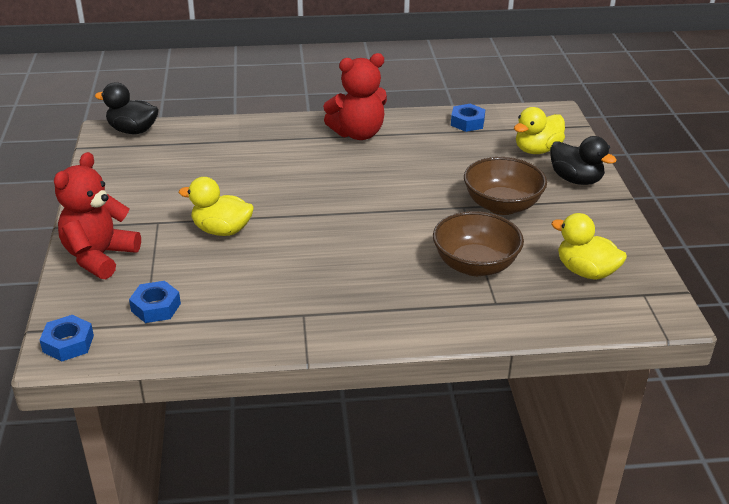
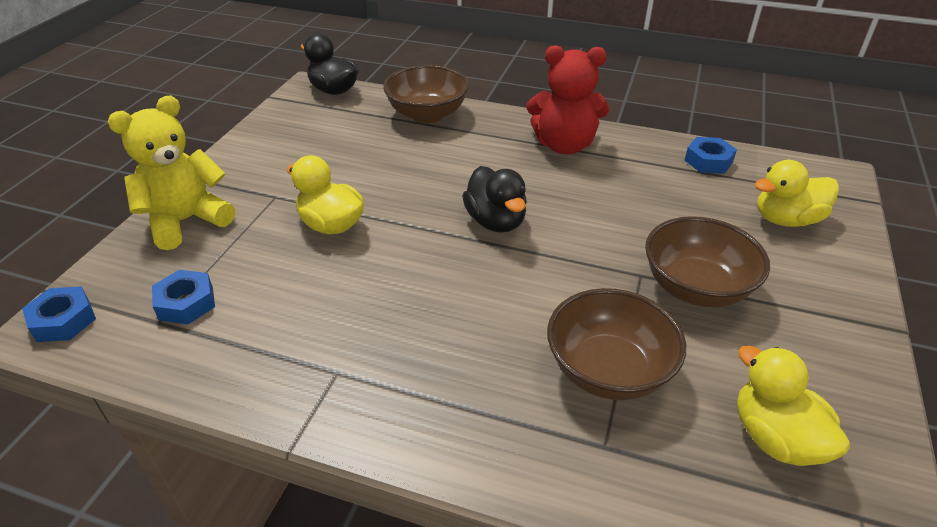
camera: 25 degrees right, 5 degrees up
(99, 257) = (186, 221): red teddy bear -> yellow teddy bear
(232, 133) = (427, 114): none -> brown bowl
(576, 179) = (825, 277): black duck -> black duck (495, 221)

